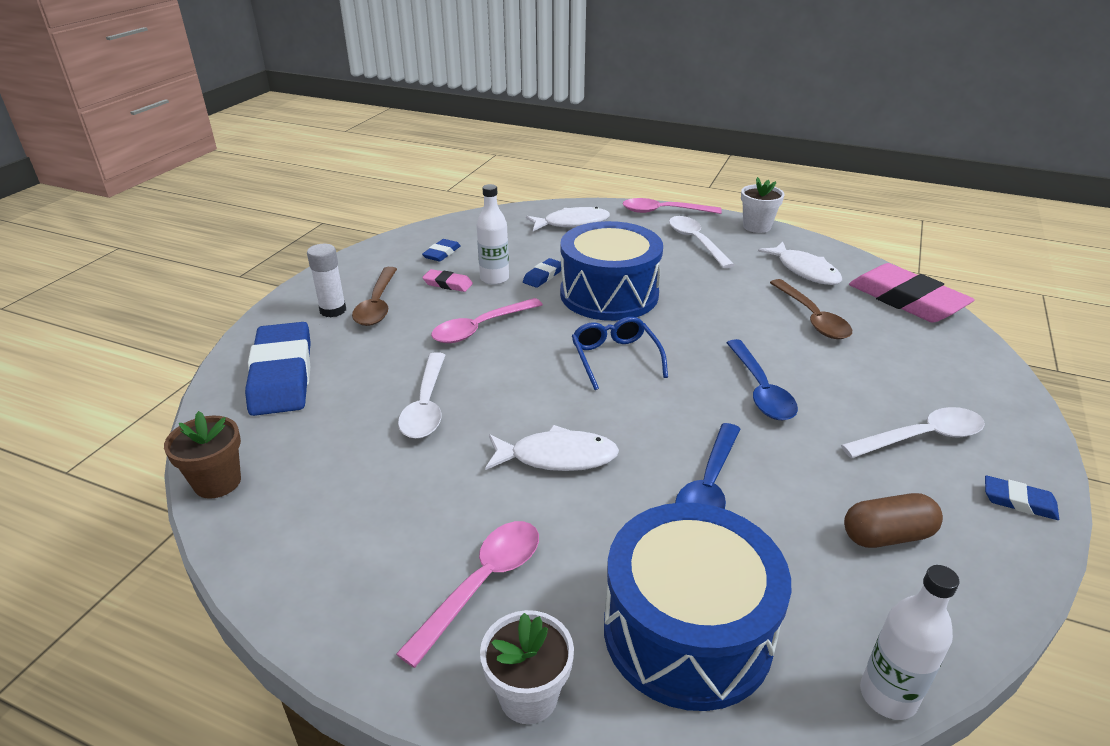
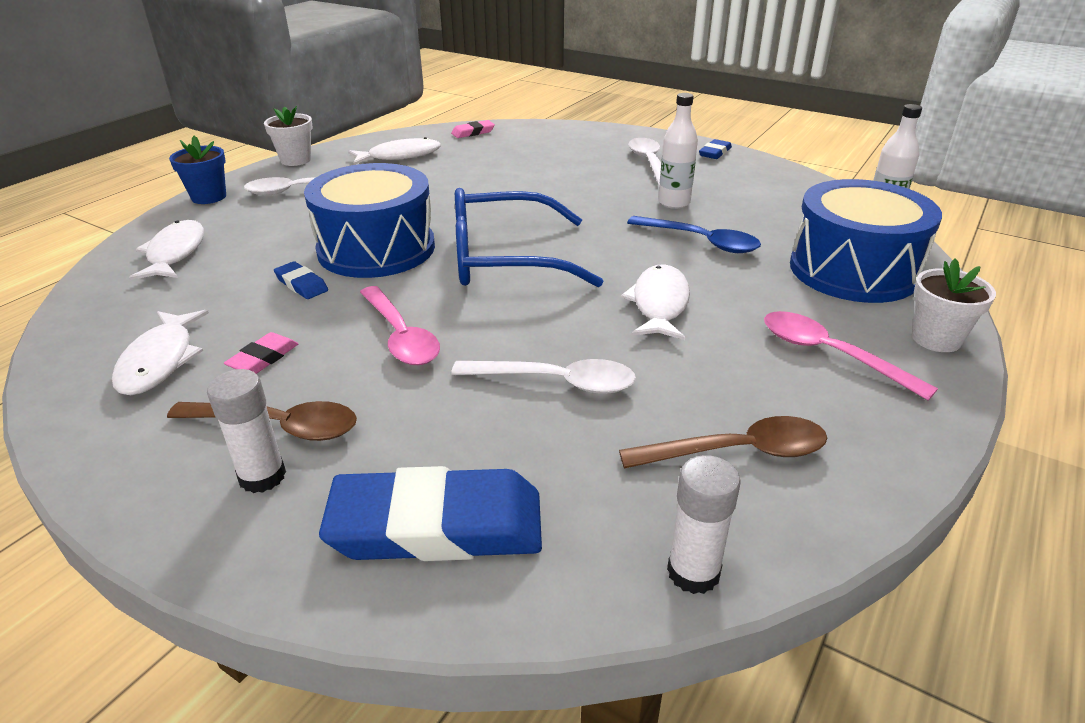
camera: 80 degrees left, 0 degrees up
(217, 482) = (693, 572): brown flower pot -> white glue stick
(442, 253) = (160, 361): blue eraser -> white fish
(494, 278) = (279, 319): white bottle -> white bottle (674, 203)
(615, 358) = (505, 259): blue glasses -> blue glasses, size x1.73
(663, 211) = (209, 197): pink spoon -> blue flower pot
(760, 390) = (579, 203): blue spoon -> none
(812, 318) = (480, 167): brown spoon -> brown spoon (737, 452)
(887, 535) = (749, 193): brown capsule -> none
(906, 300) = (473, 132): pink eraser -> pink eraser, size x0.45

